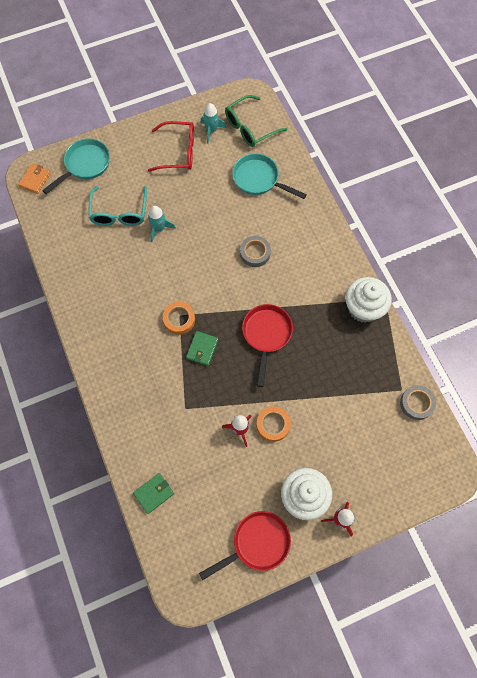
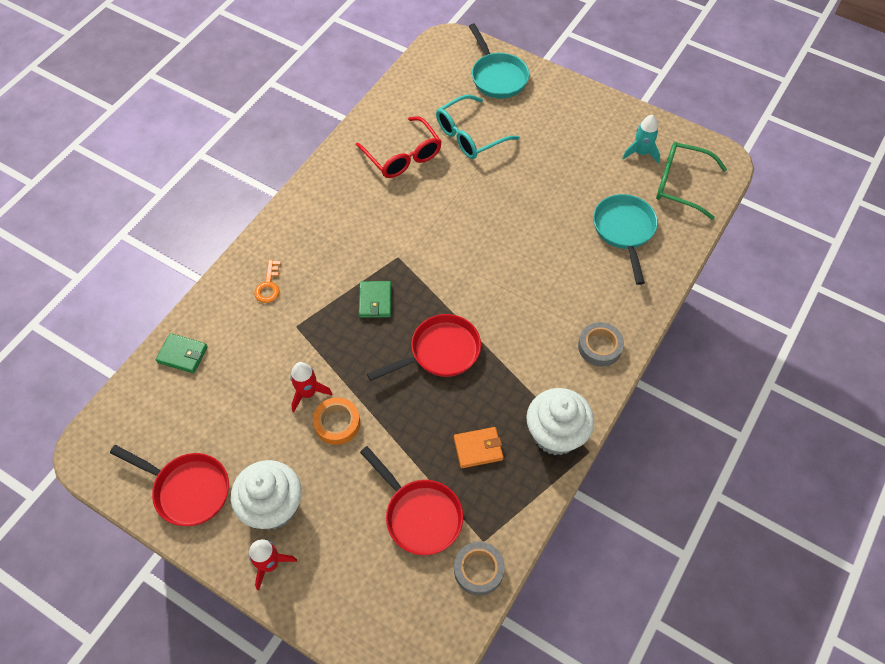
camera: 55 degrees right, 10 degrees down
(35, 179) = (445, 50): orange wallet -> orange wallet (478, 448)
(85, 165) = (497, 76): turquoise pan -> turquoise pan turned 60 degrees clockwise
(141, 407) = (269, 286): none -> orange key
(159, 229) = (481, 179): turquoise rocket -> none
(178, 152) = (586, 140): red glasses -> red glasses (402, 156)
(179, 319) = (392, 259): orange tape -> none
(202, 349) = (375, 301): green wallet -> green wallet turned 75 degrees counterclockwise
(255, 253) = (530, 281): grey tape -> grey tape (599, 347)
(364, 414) = (419, 515): none -> red pan

